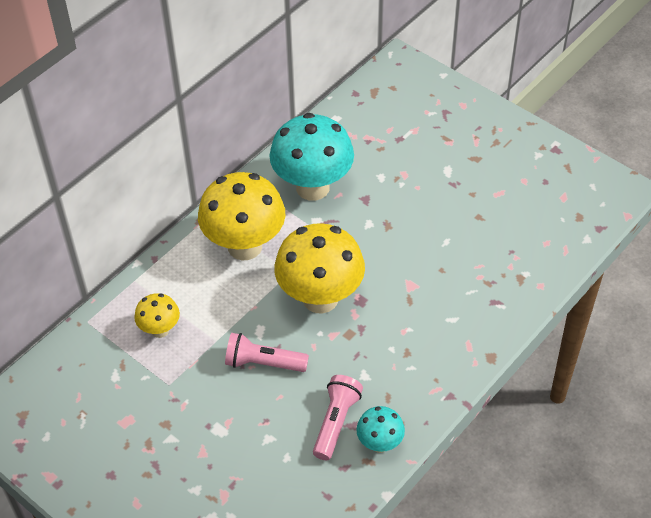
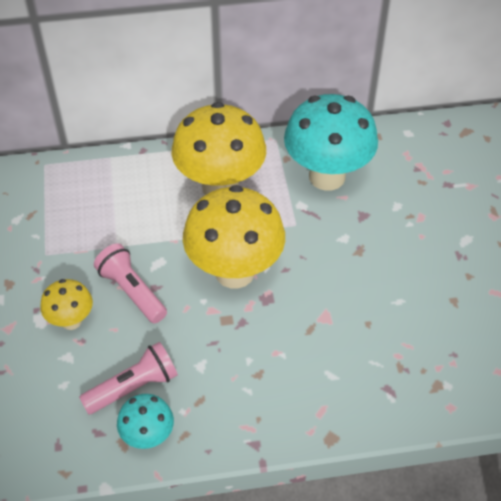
camera: 40 degrees right, 0 degrees up
(160, 330) = (86, 207): yellow mushroom -> yellow mushroom (71, 321)

